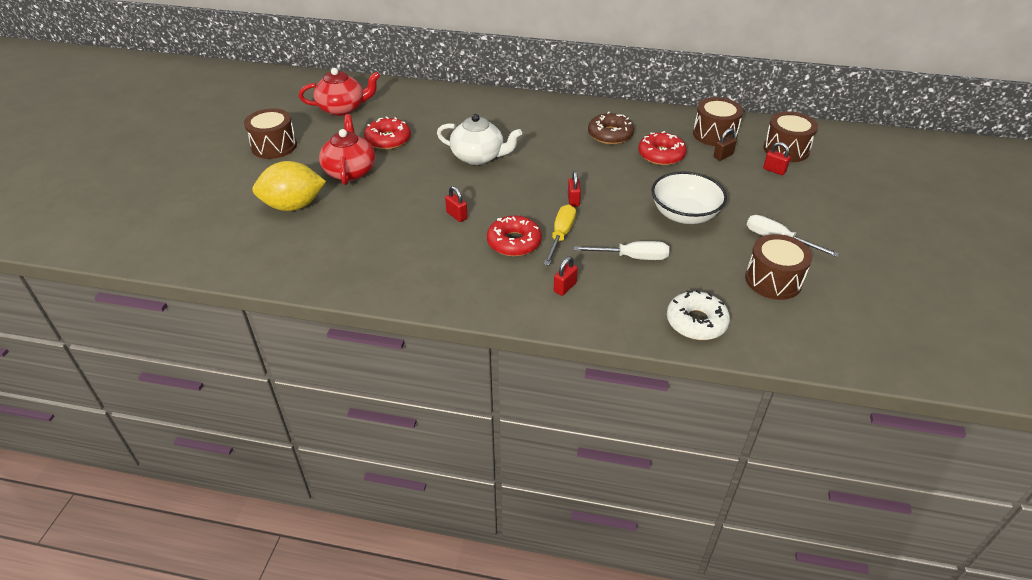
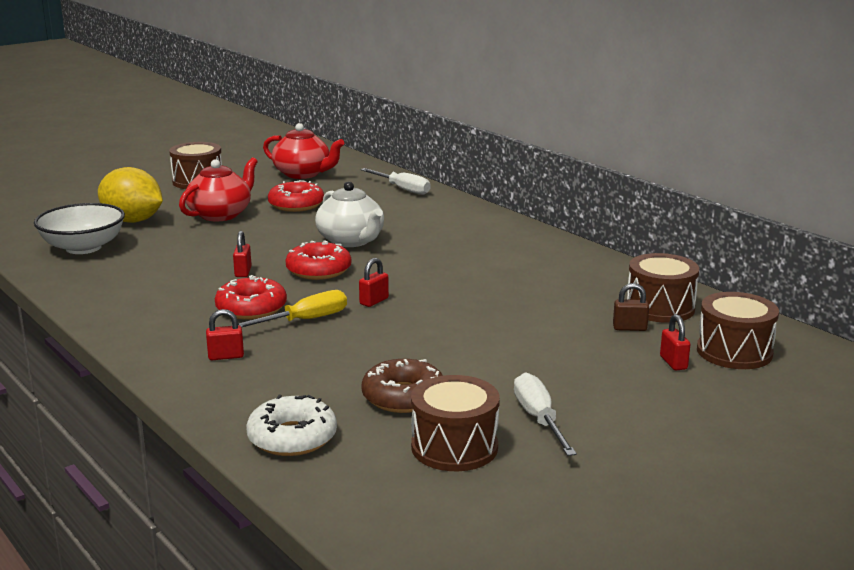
camera: 40 degrees right, 20 degrees down
(610, 135) = (525, 268): brown donut -> brown donut (403, 397)
(632, 257) = (338, 363): white screwdriver -> white screwdriver (402, 189)
(661, 155) = (551, 302): red donut -> red donut (318, 270)
(684, 214) = (470, 355): white bowl -> white bowl (83, 247)

